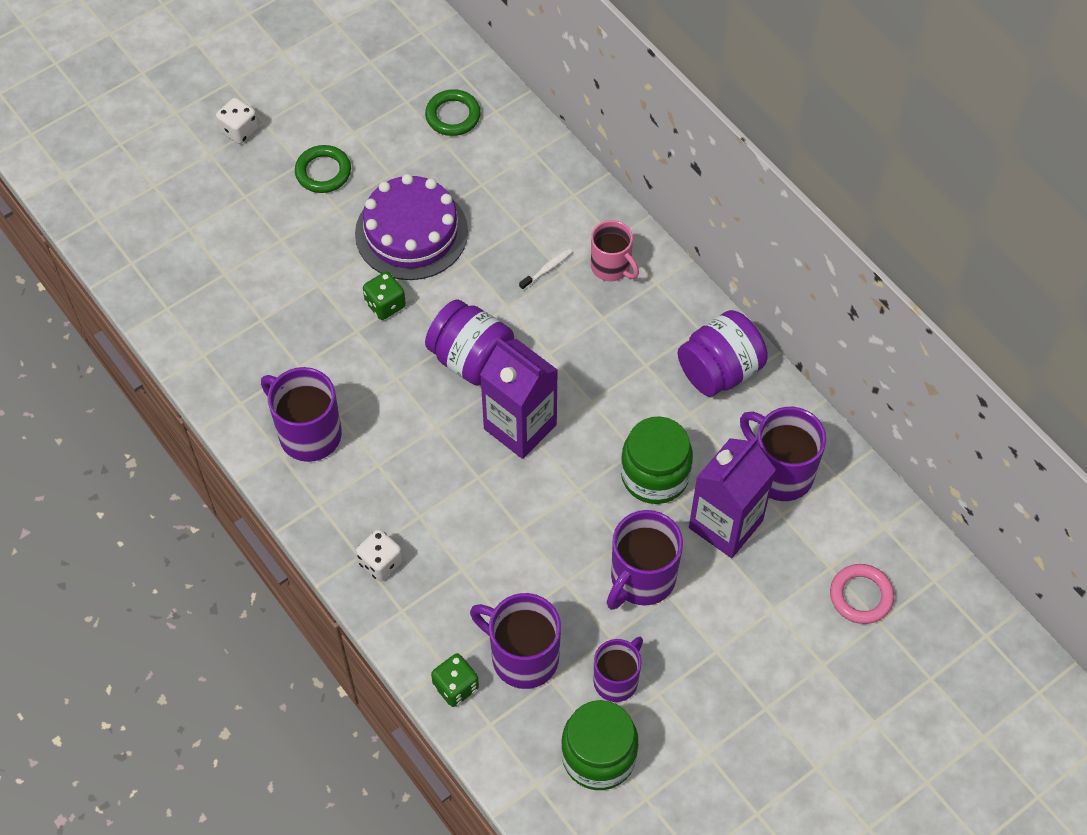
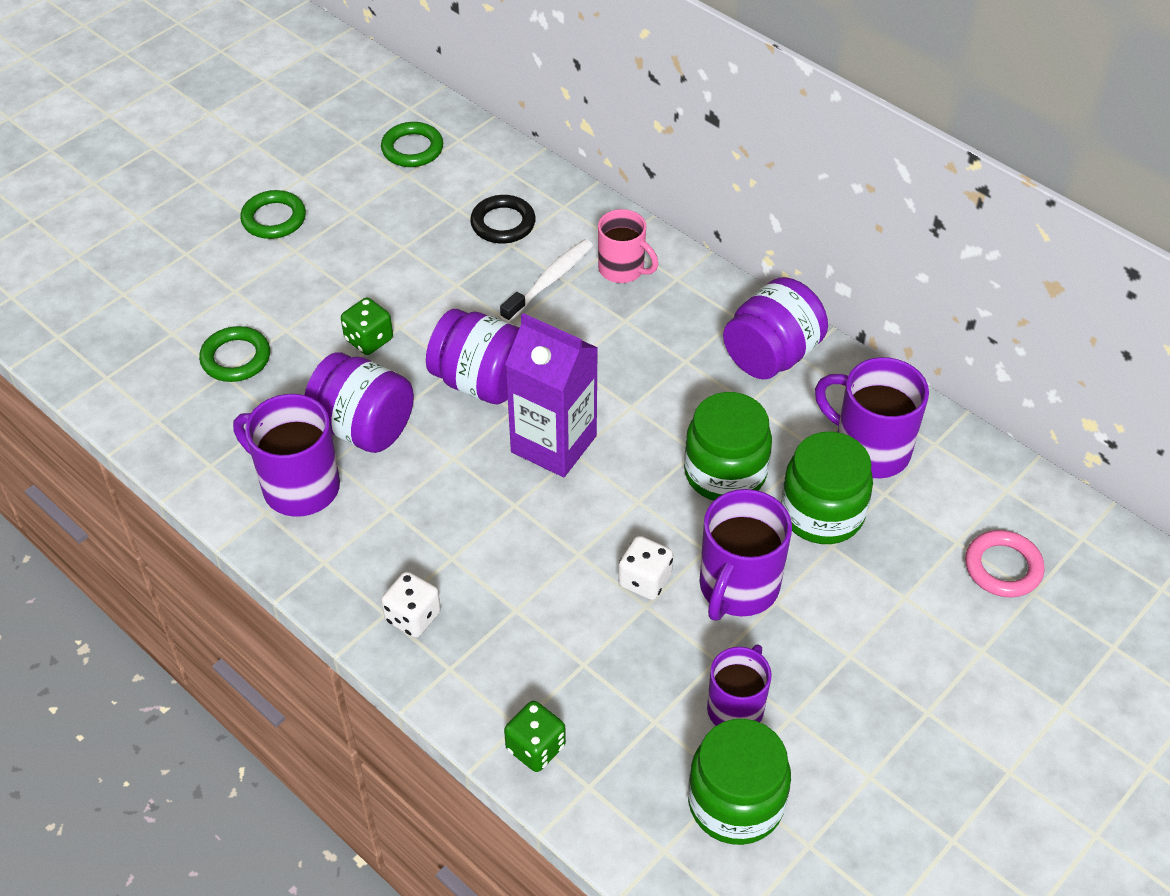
camera: 10 degrees left, 10 degrees down
(239, 130) = (170, 191): white dice -> white dice (644, 580)
(273, 306) = (236, 358): none -> green ring
(368, 387) = (364, 427): none -> purple jar
(411, 232) = (386, 264): purple cake -> none
(518, 205) = (503, 223): none -> black ring
(522, 657) = (612, 699): purple mug -> none
(547, 269) = (550, 280): white toothbrush -> white toothbrush, size x1.73
(725, 524) = (822, 513): purple carton -> green jar

